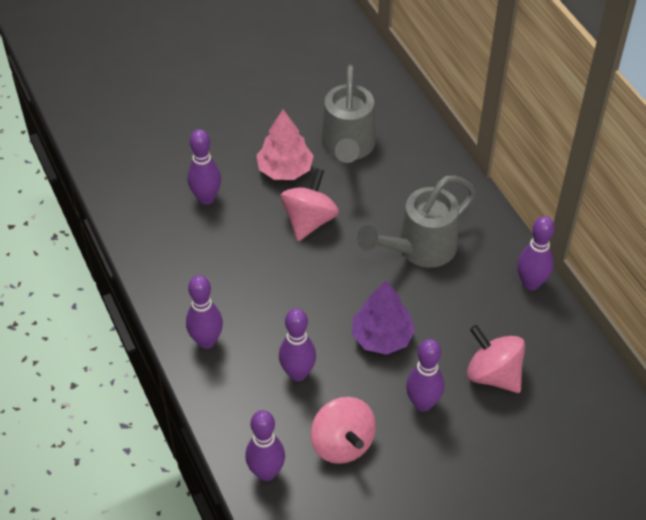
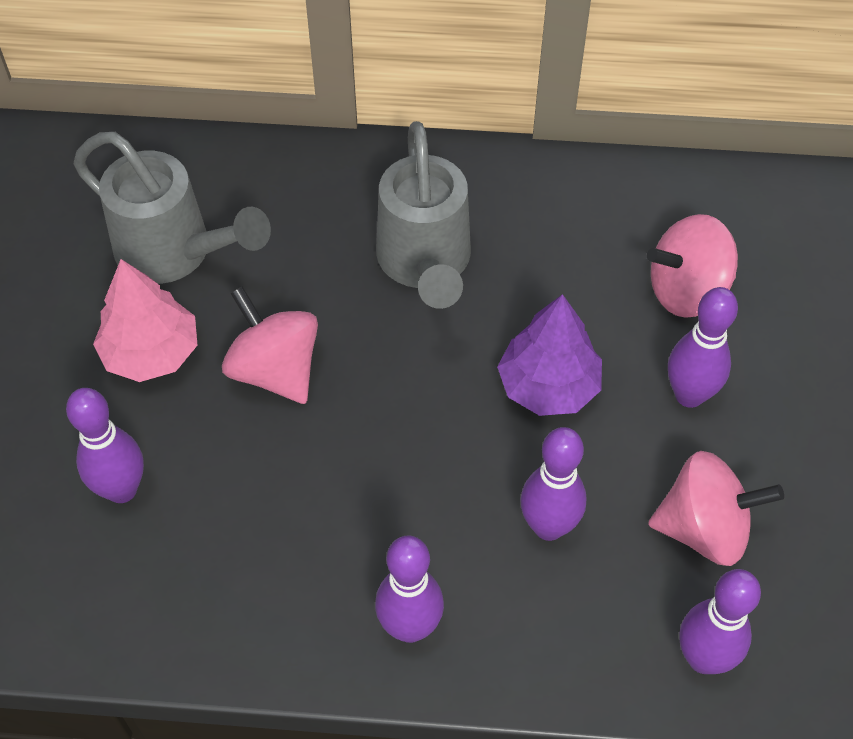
camera: 60 degrees left, 5 degrees up
(530, 283) = (566, 175): purple bowling pin -> none

